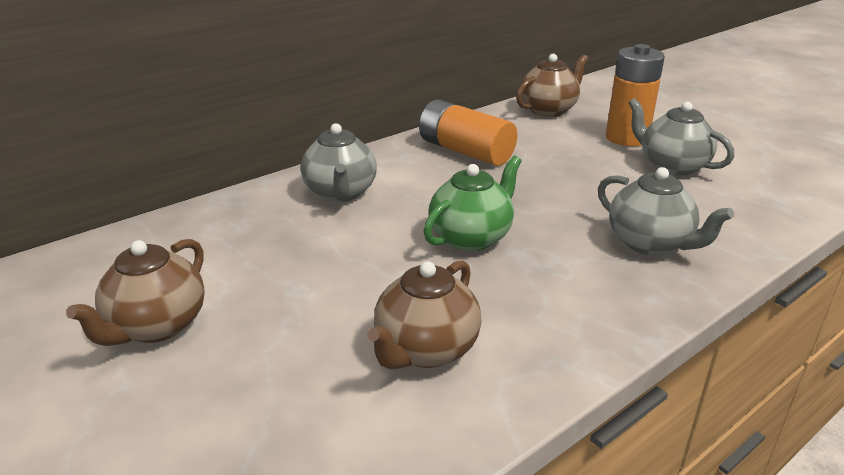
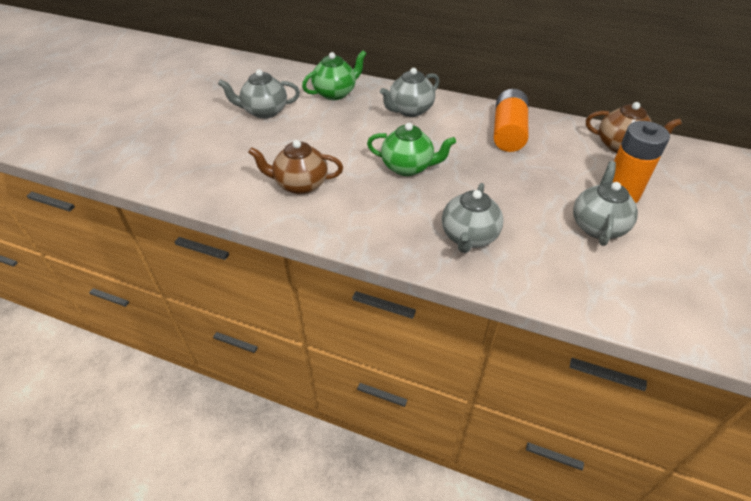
camera: 60 degrees right, 15 degrees up
(156, 326) = (264, 111): brown teapot -> grey teapot
(210, 236) = (335, 93): none -> green teapot

